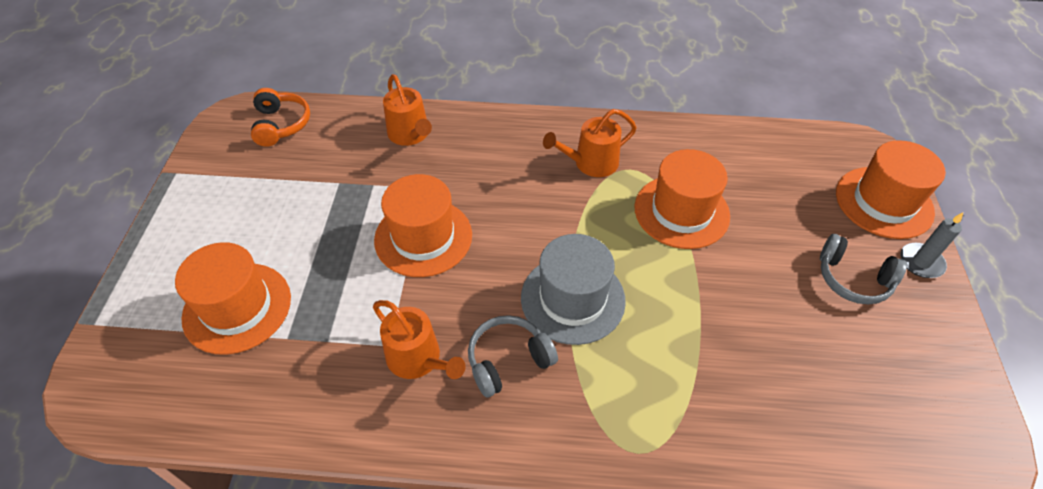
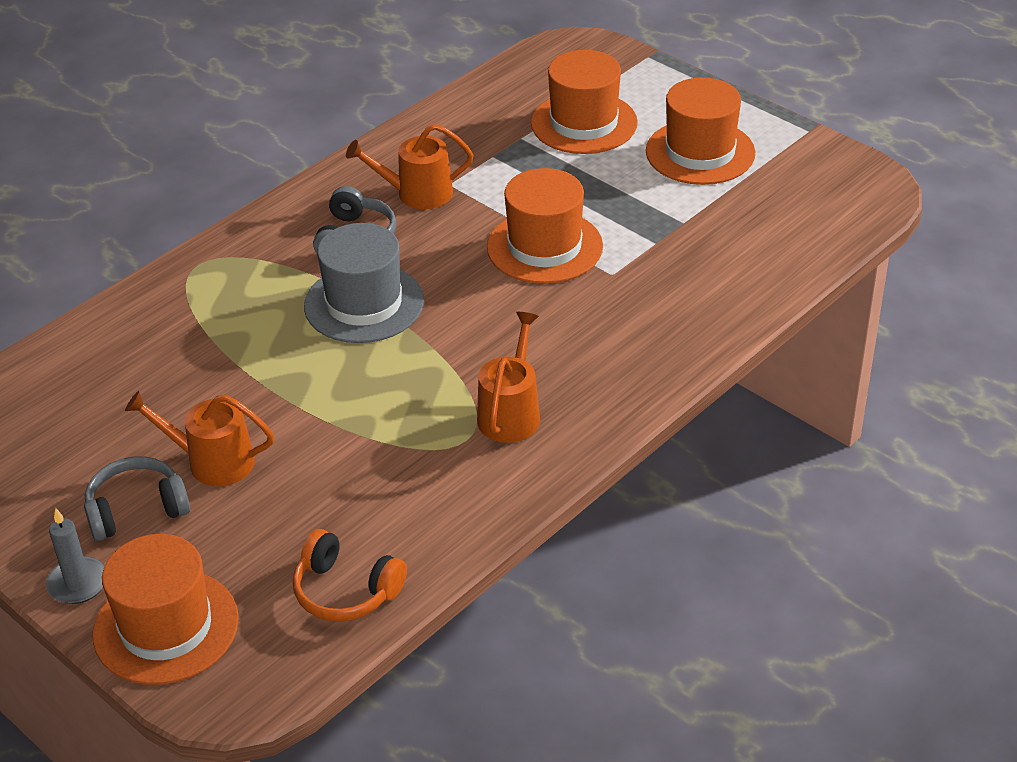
camera: 130 degrees right, 10 degrees down
(281, 124) = (824, 214): orange headphones -> orange headphones (346, 591)
(410, 134) = (710, 297): orange watering can -> orange watering can (213, 462)
(681, 211) = (364, 441): orange hat -> orange hat (700, 152)

